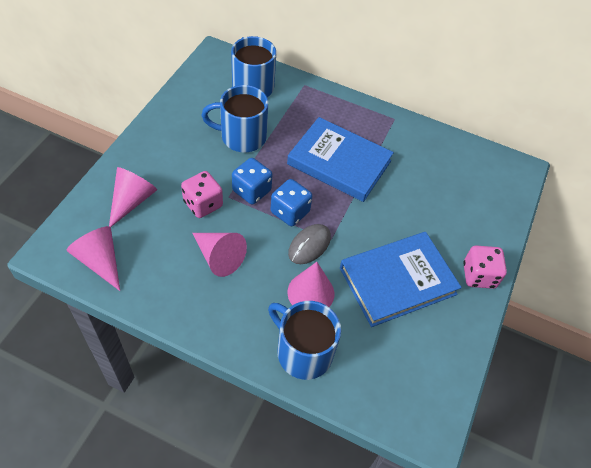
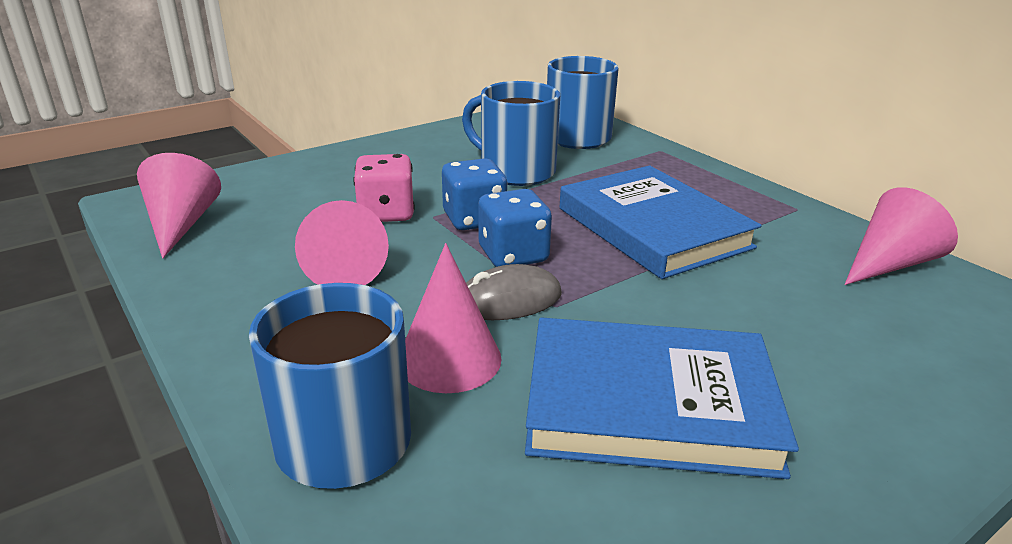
camera: 35 degrees right, 25 degrees down
(132, 201) = (296, 187): pink cone -> pink cone (889, 264)
(479, 275) = (873, 466): pink dice -> none

